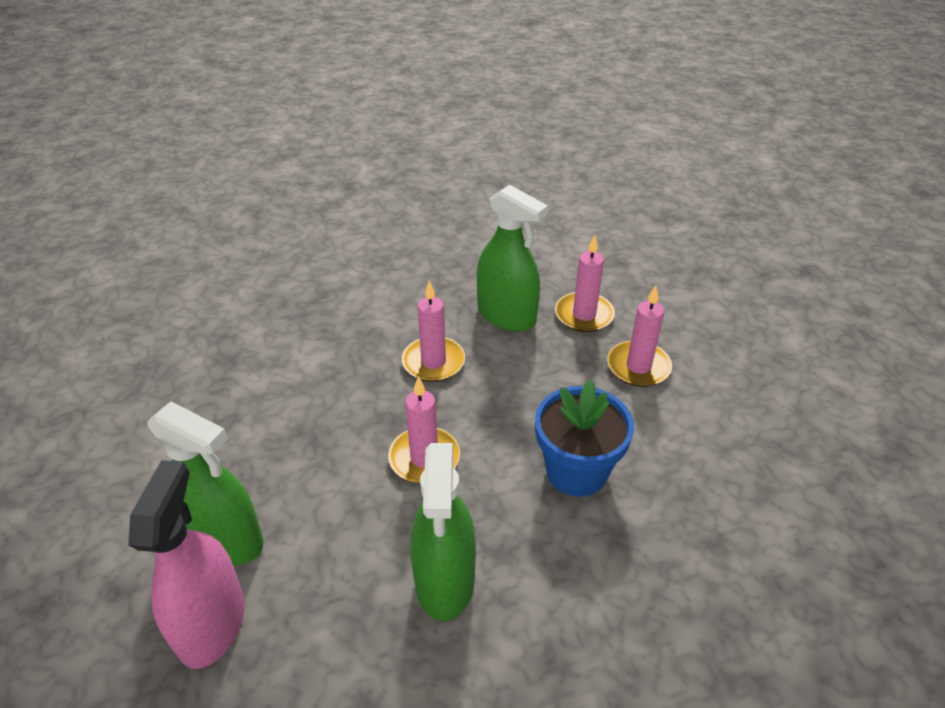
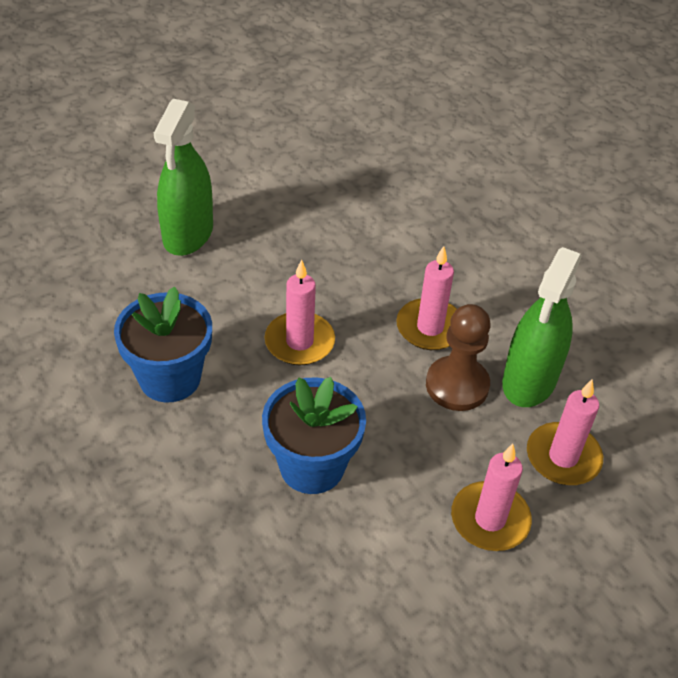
camera: 75 degrees right, 5 degrees up
(212, 623) = (115, 247): pink spray bottle -> none
(445, 580) = (170, 378): green spray bottle -> blue flower pot
(503, 358) = (457, 385): none -> brown pawn

